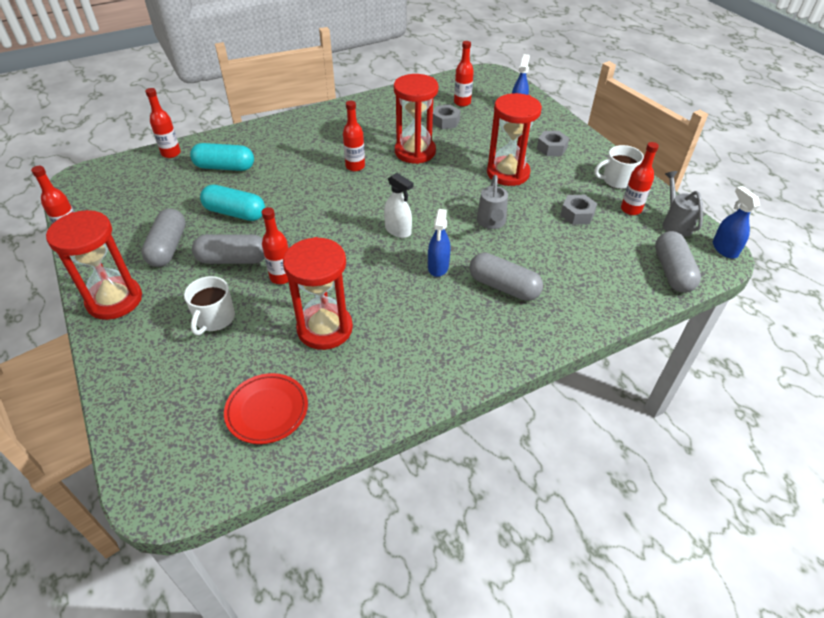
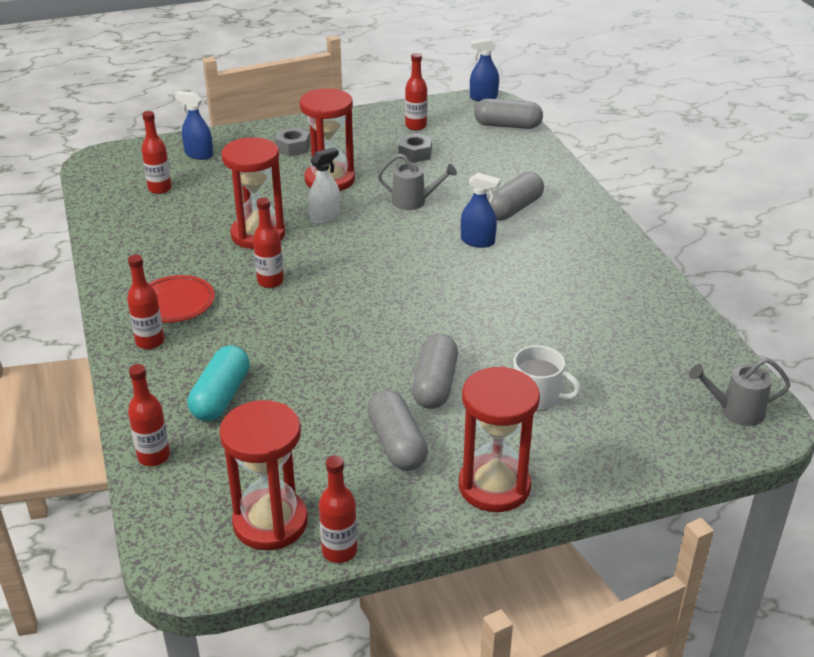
camera: 80 degrees left, 10 degrees down
(168, 247) = (397, 444): grey capsule -> grey capsule turned 60 degrees clockwise
(235, 213) = (338, 384): turquoise capsule -> none
(267, 410) = (668, 358): red plate -> red plate (175, 303)
(281, 277) = (474, 346): red bottle -> red bottle (150, 342)
(325, 328) = (560, 318): red hourglass -> red hourglass (270, 522)
(398, 230) = (411, 260): white spray bottle -> white spray bottle (325, 217)
(445, 121) = (199, 206): grey nut -> none
(617, 180) = (367, 124): white mug -> none
(675, 223) = (442, 110): grey watering can -> grey watering can (735, 411)

